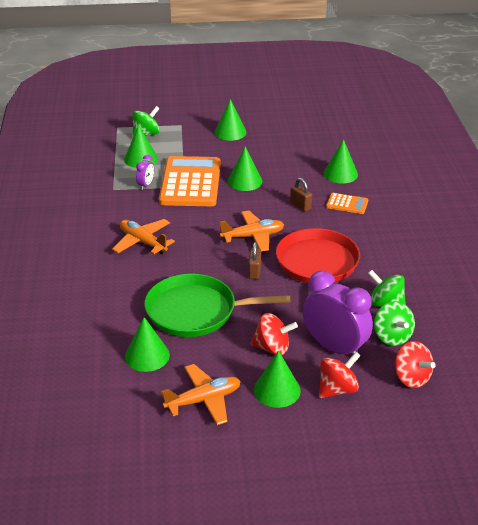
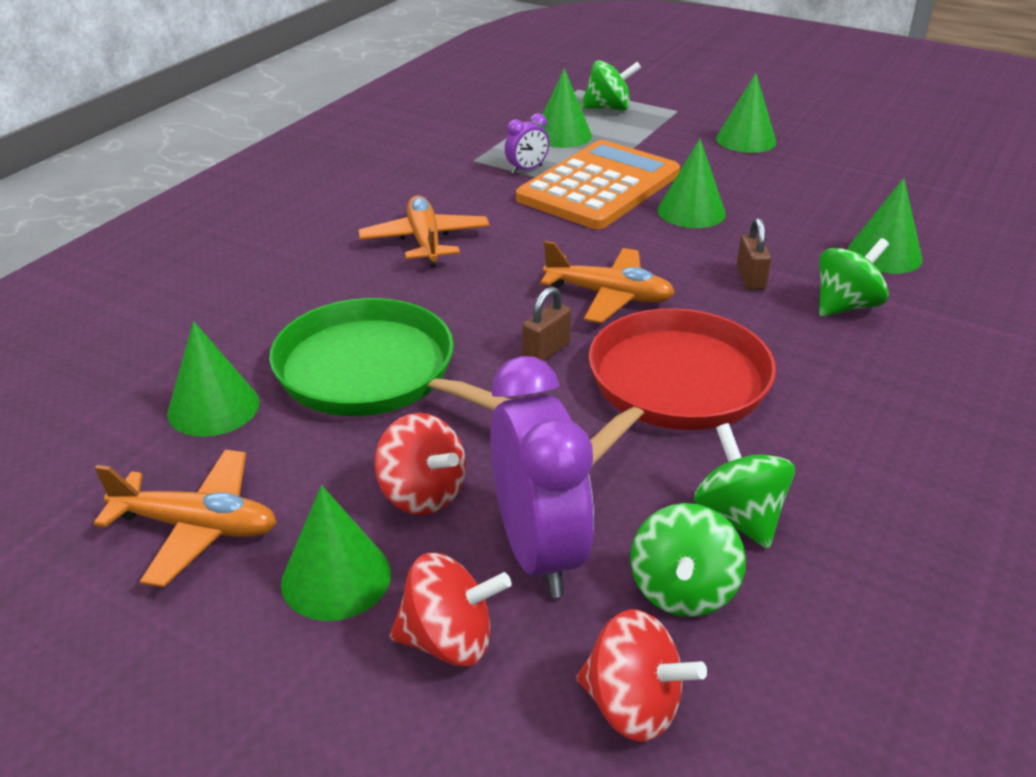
camera: 35 degrees right, 0 degrees up
(347, 204) = (846, 306): orange calculator -> green spinning top
(411, 378) = (632, 706): red spinning top -> red spinning top turned 60 degrees counterclockwise

